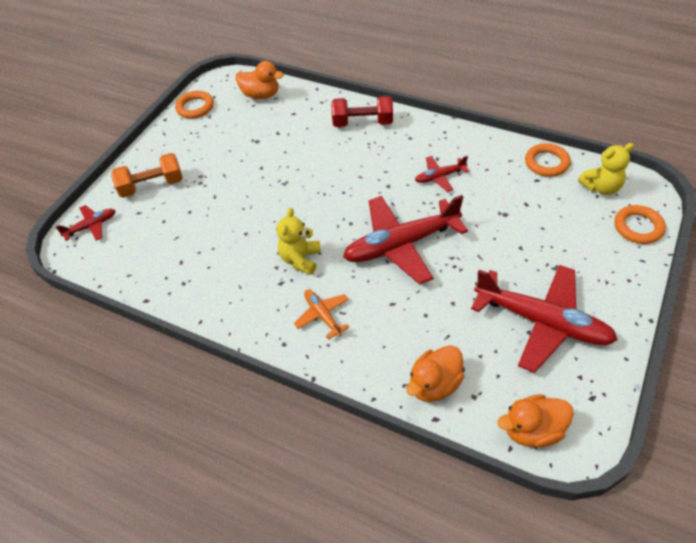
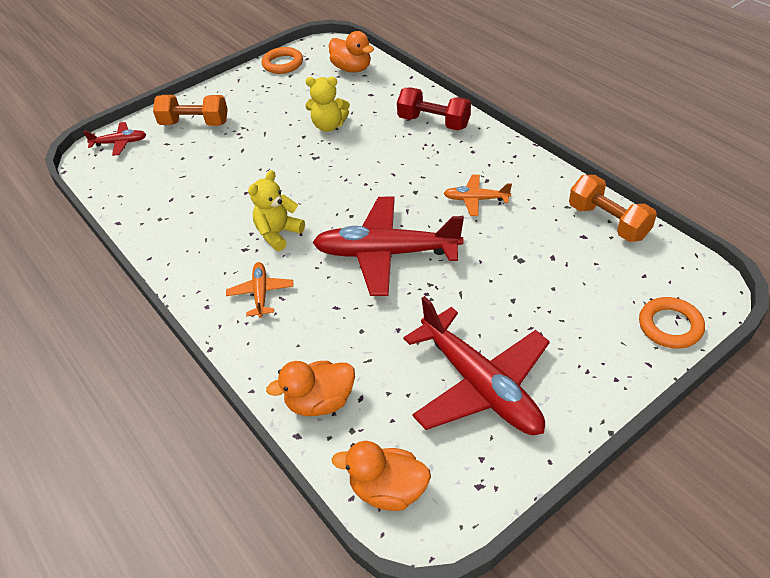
camera: 25 degrees right, 5 degrees down
(439, 177) = (476, 199): red plane -> orange plane
(546, 163) = (608, 222): orange ring -> orange dumbbell
(601, 187) = (655, 268): yellow teddy bear -> yellow teddy bear (329, 126)

